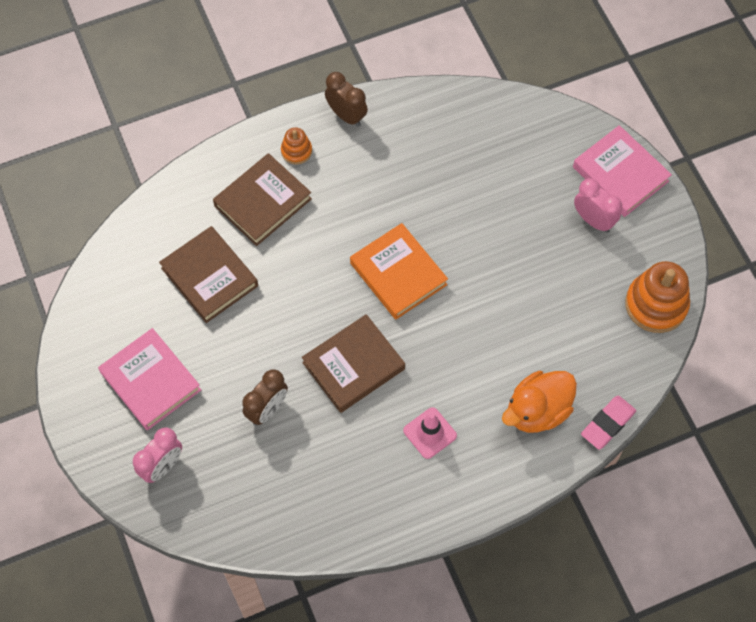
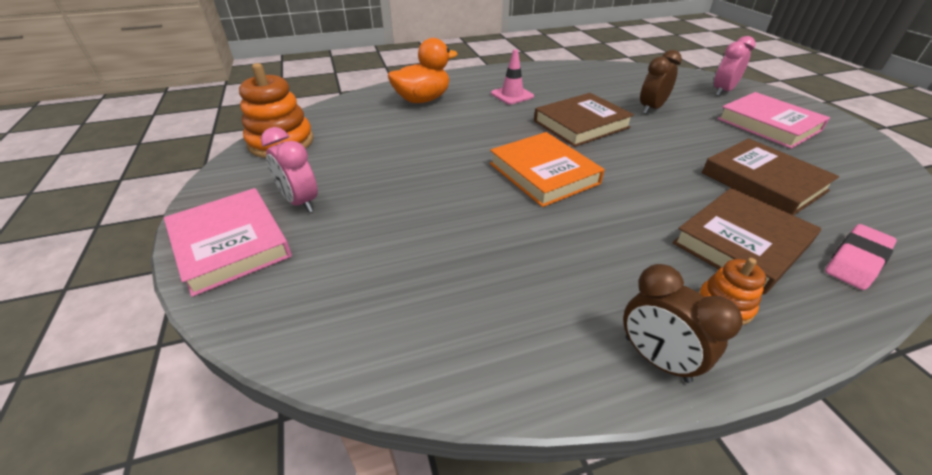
camera: 175 degrees left, 25 degrees down
(607, 424) = (369, 93): pink eraser -> pink eraser (856, 261)

